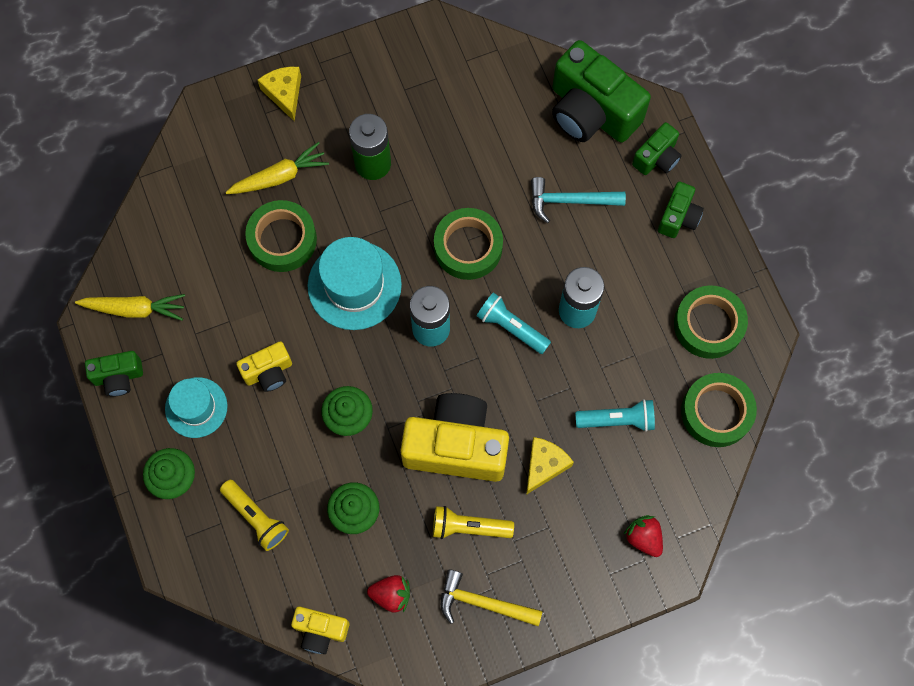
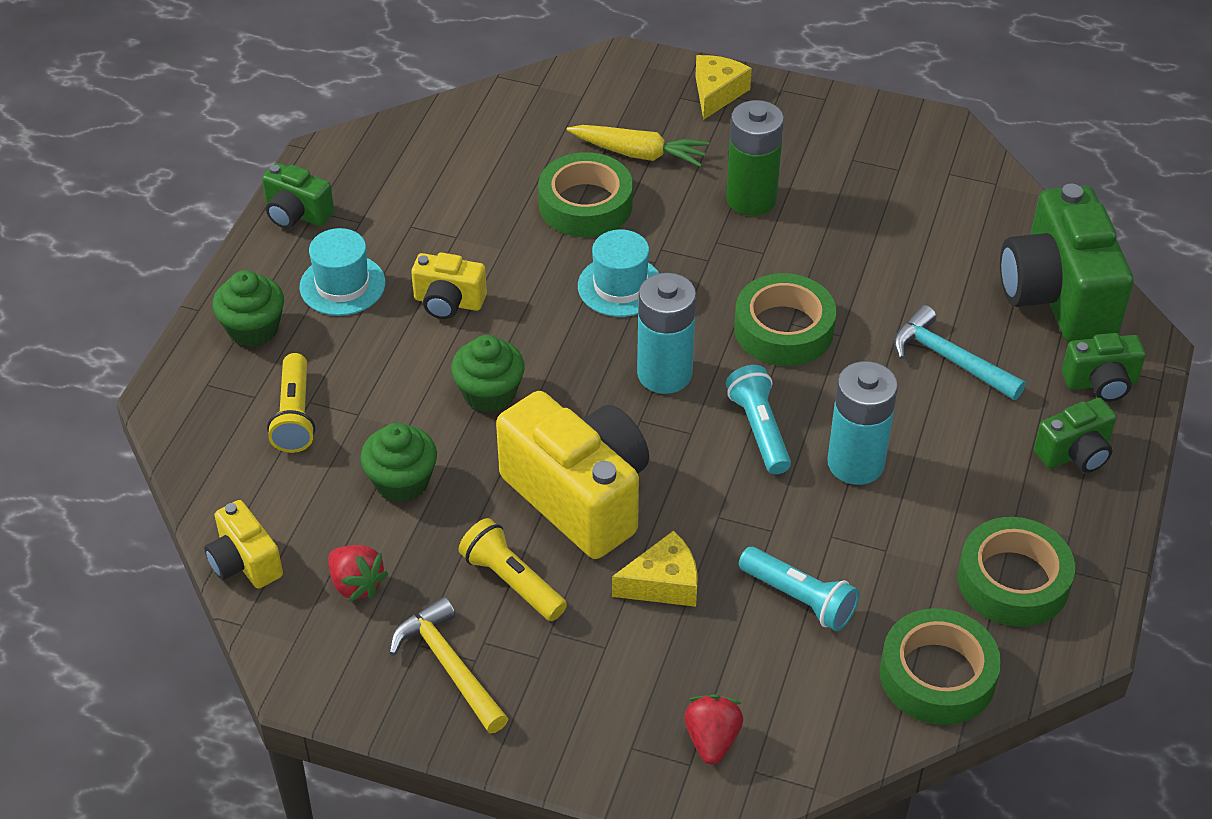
camera: 40 degrees right, 25 degrees down
(135, 309) = (375, 171): yellow carrot -> none
(354, 285) = (620, 286): turquoise hat -> turquoise hat, size x0.65

